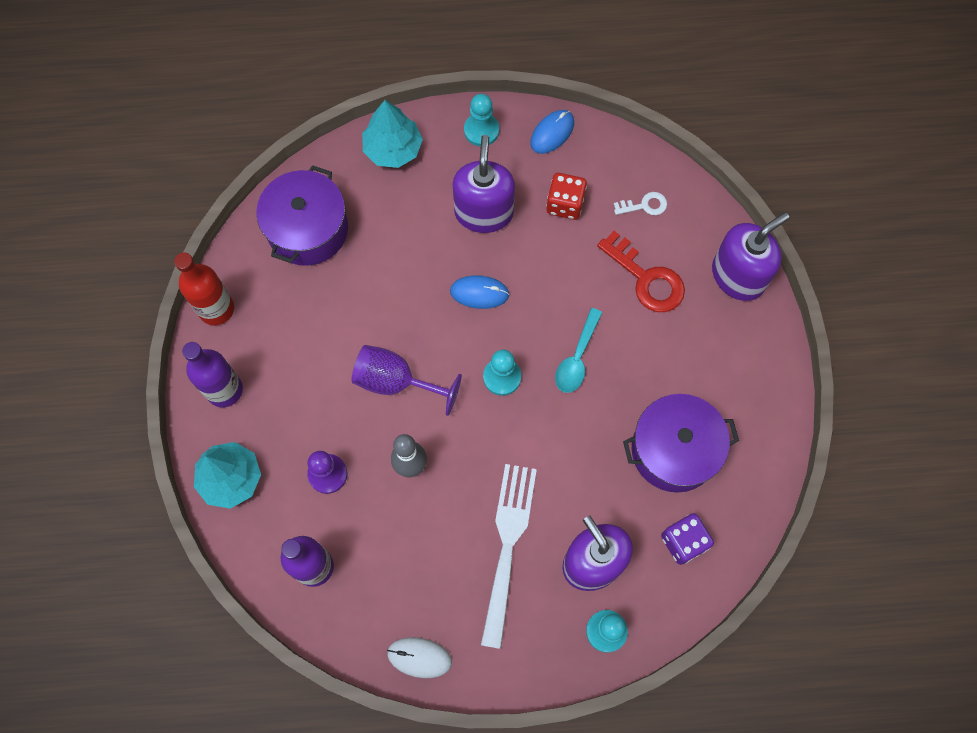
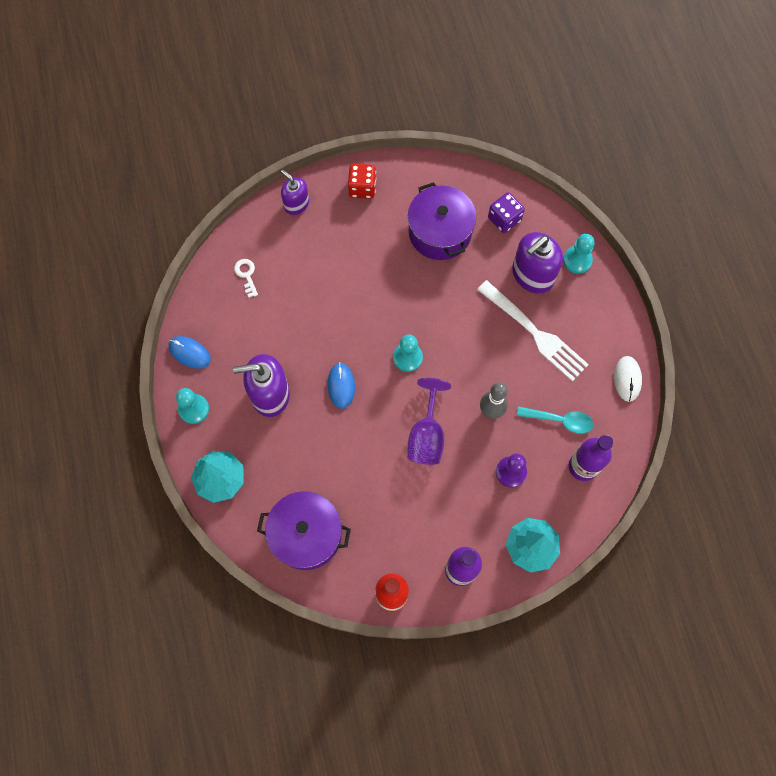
camera: 100 degrees left, 0 degrees up
(507, 546) = (534, 333): white fork -> white fork turned 135 degrees counterclockwise
(565, 204) = (253, 333): red dice -> red dice (362, 188)
(577, 358) = (382, 306): turquoise spoon -> turquoise spoon (560, 420)
(647, 279) = (309, 266): red key -> none
(738, 276) = (296, 204): purple soap dispenser -> purple soap dispenser, size x0.61

